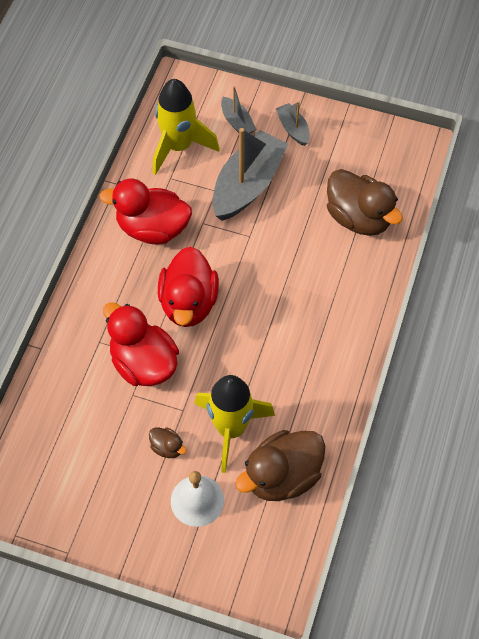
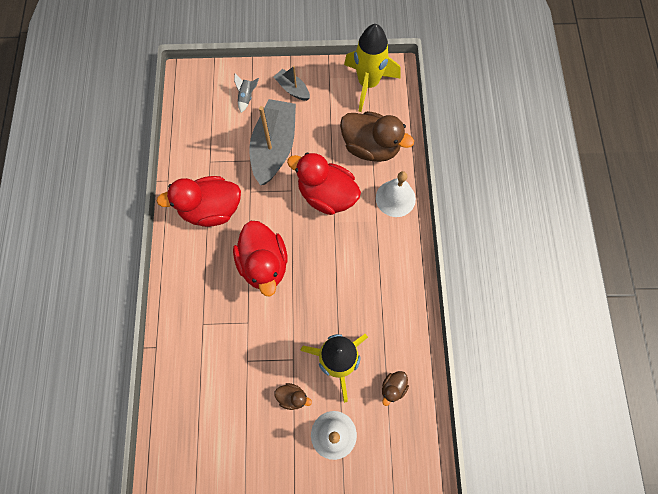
camera: 20 degrees left, 10 degrees up
(143, 363) = (246, 330): red duck -> red duck (326, 195)
(178, 147) = (207, 133): yellow rocket -> yellow rocket (368, 84)
(237, 122) = (246, 97): grey boat -> grey rocket
(282, 476) = (393, 388): brown duck -> brown duck, size x0.44
(365, 281) = (395, 198): none -> white bell

